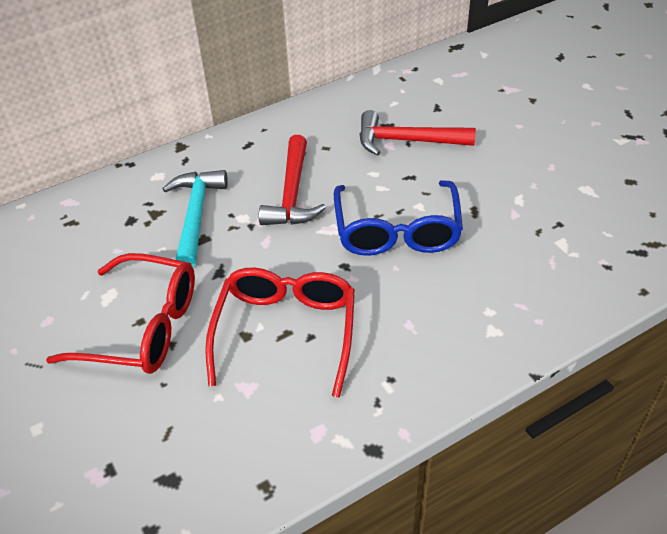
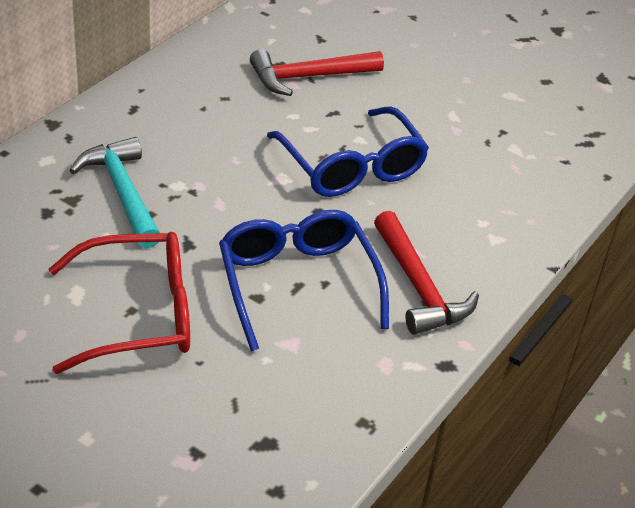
camera: 30 degrees left, 5 degrees down
(286, 333) = (298, 285): red glasses -> blue glasses
(292, 193) = (218, 151): red hammer -> red hammer (419, 287)

